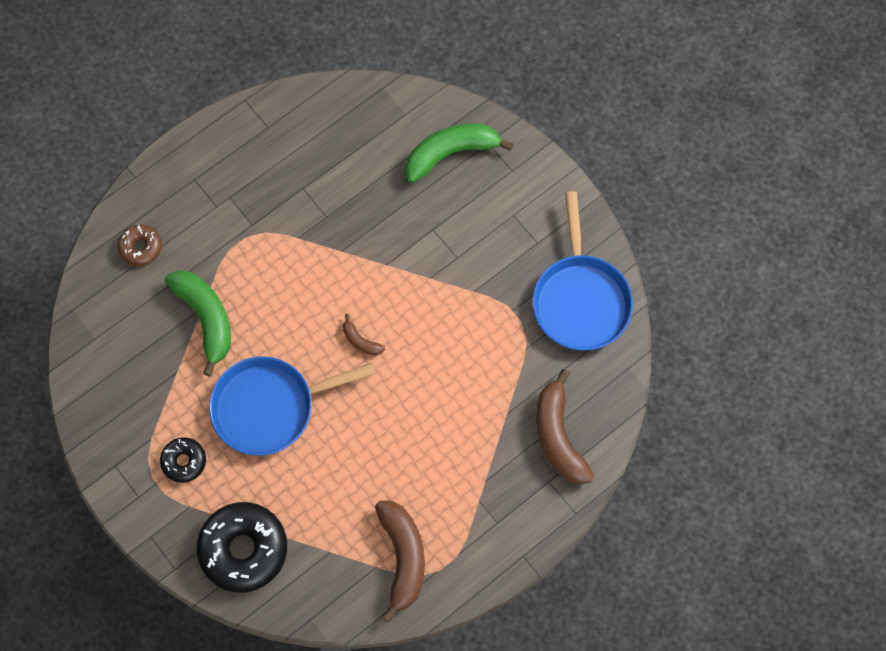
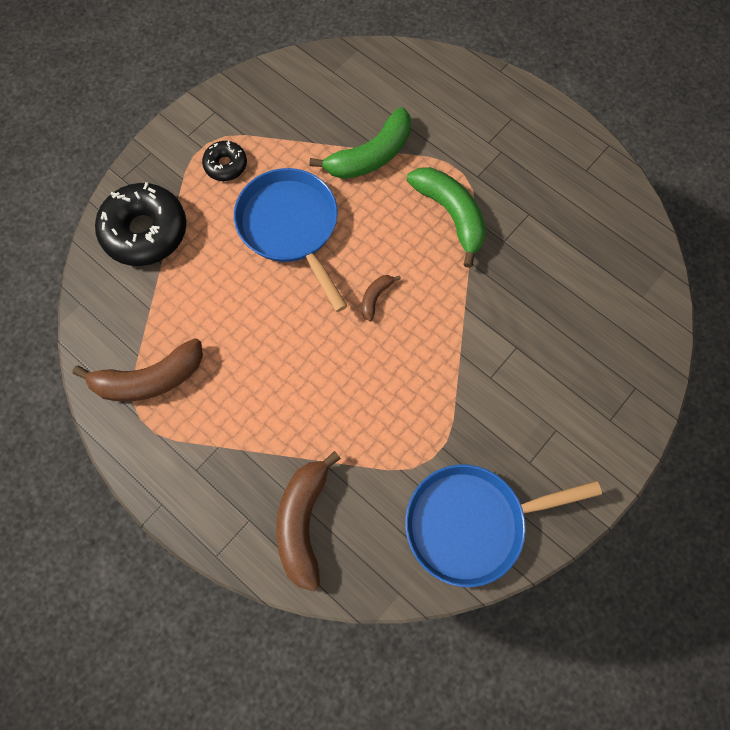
camera: 80 degrees right, 0 degrees up
(141, 247) = (430, 89): brown donut -> none
(450, 153) = (611, 350): green banana -> green banana (451, 215)
(558, 436) = (303, 522): brown banana -> brown banana turned 60 degrees counterclockwise

